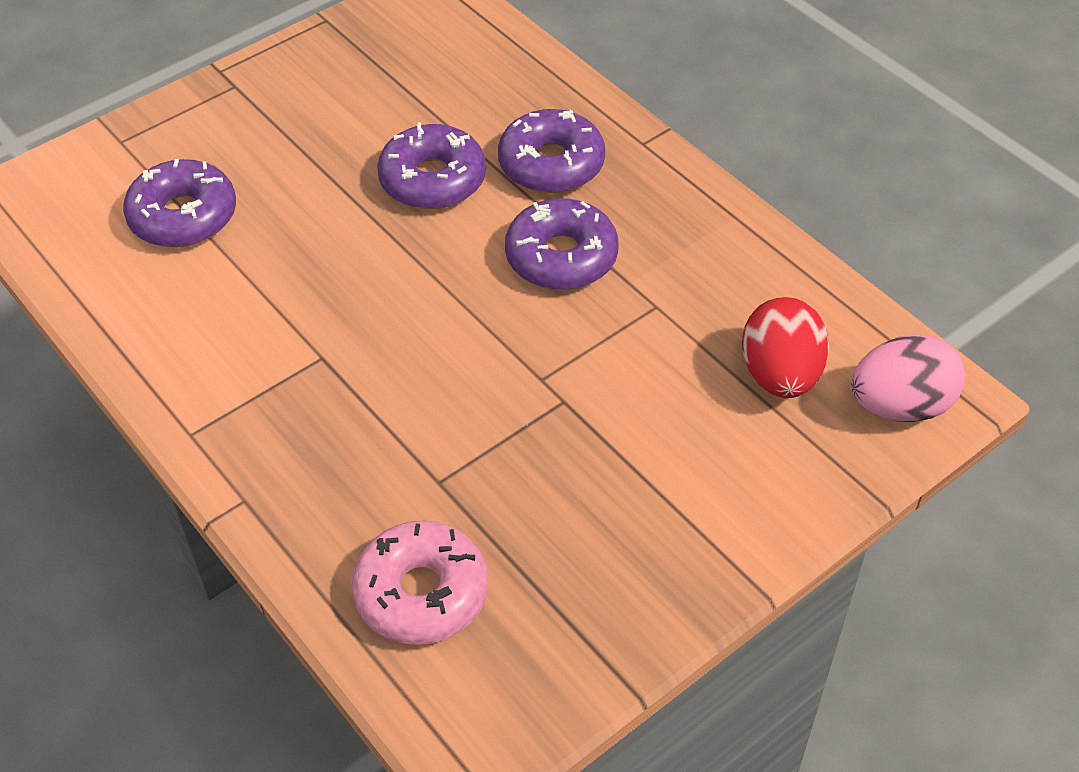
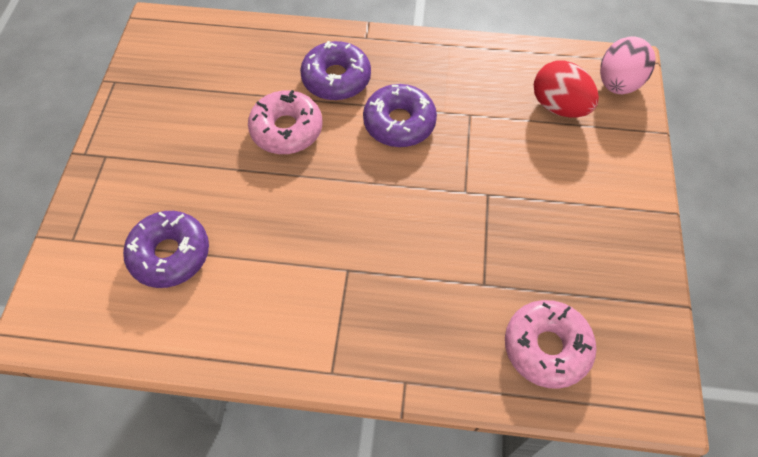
camera: 45 degrees left, 10 degrees up
(433, 180) = (286, 129): purple donut -> pink donut

